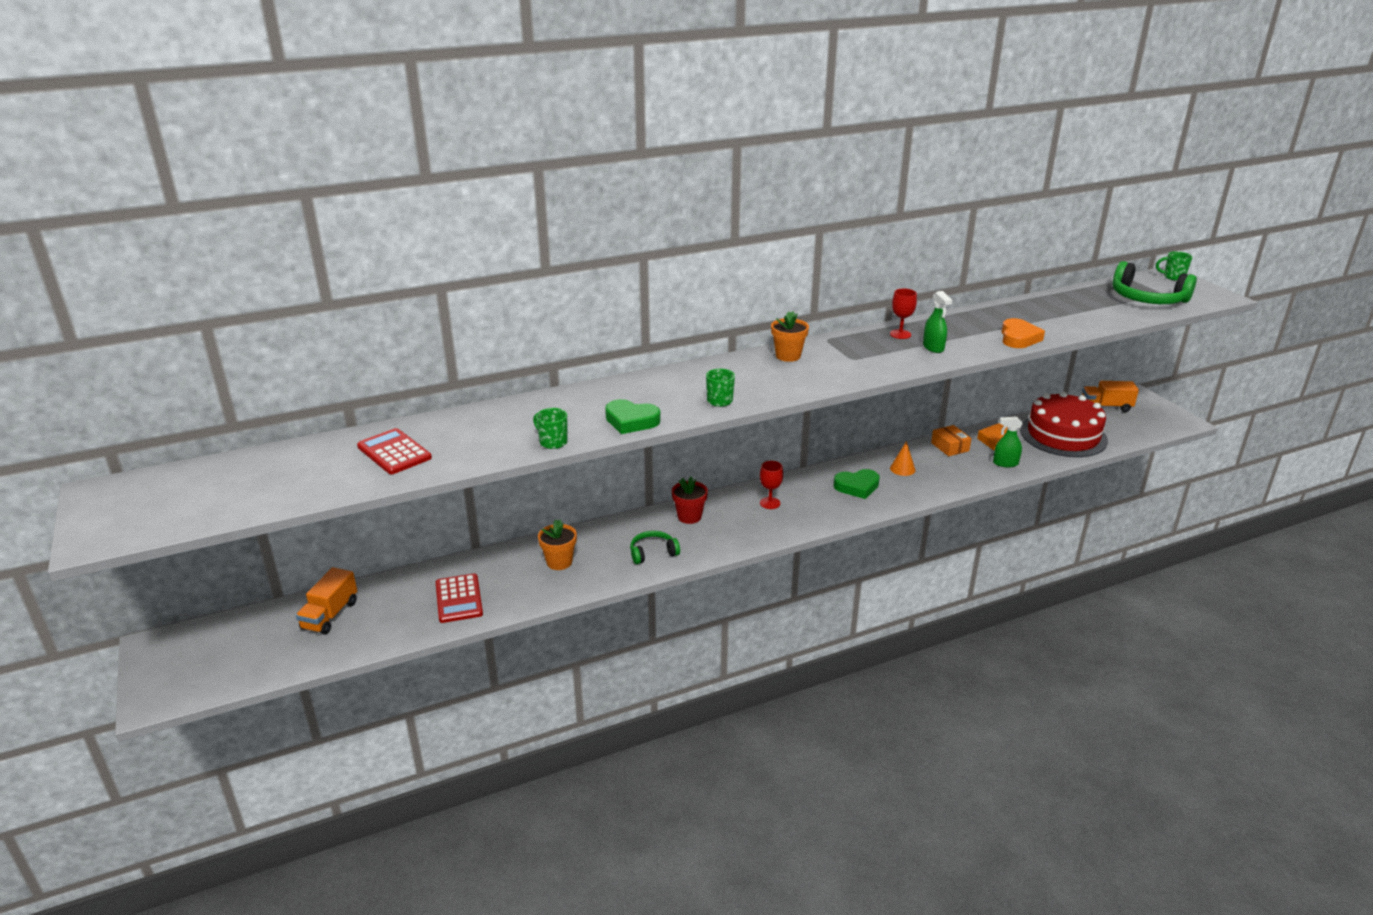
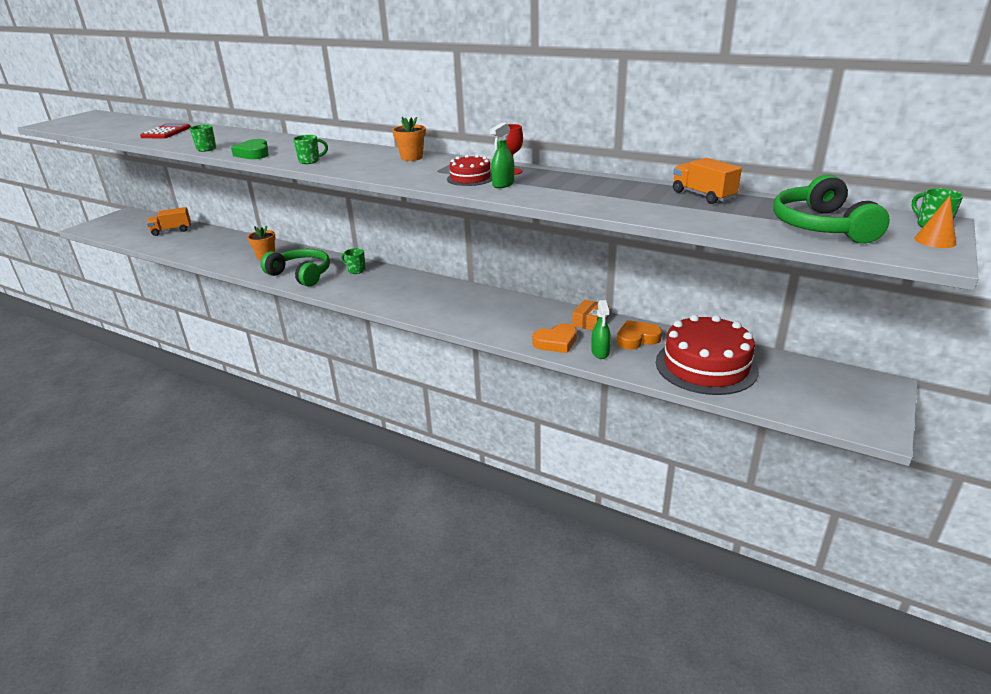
camera: 55 degrees right, 0 degrees up
(458, 599) = (208, 248): red calculator -> none
(653, 553) = (301, 275): green headphones -> green headphones, size x1.79
(689, 516) = (356, 270): red flower pot -> green mug
(770, 503) = (404, 286): red goblet -> none
(857, 487) = (468, 306): green heart -> none
(896, 353) = (470, 178): none -> red cake
(902, 469) = (521, 314): orange cone -> orange cone (935, 240)
(1005, 463) = (600, 352): green spray bottle -> green spray bottle turned 150 degrees counterclockwise
(1018, 338) = (583, 202): orange heart -> orange heart (556, 342)
(1106, 407) = (815, 373): orange truck -> orange truck (703, 195)

